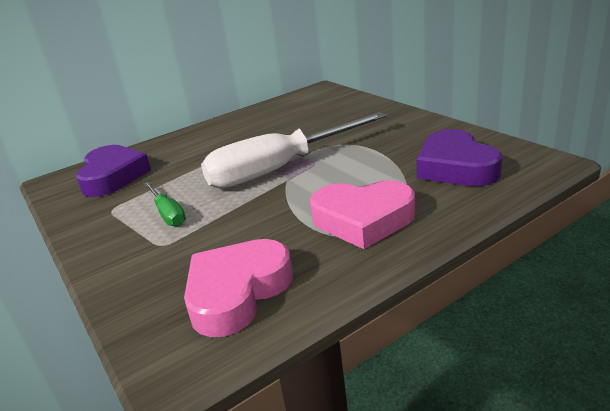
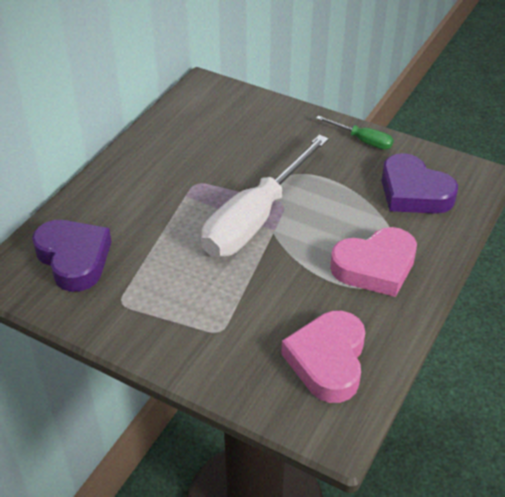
camera: 30 degrees left, 15 degrees up
(168, 214) = (189, 296): green screwdriver -> green screwdriver (362, 140)

